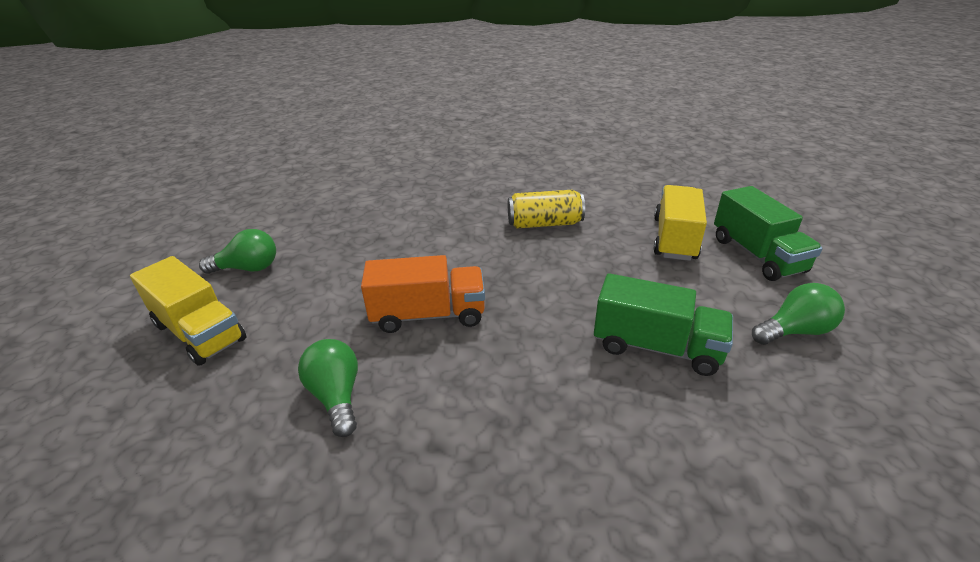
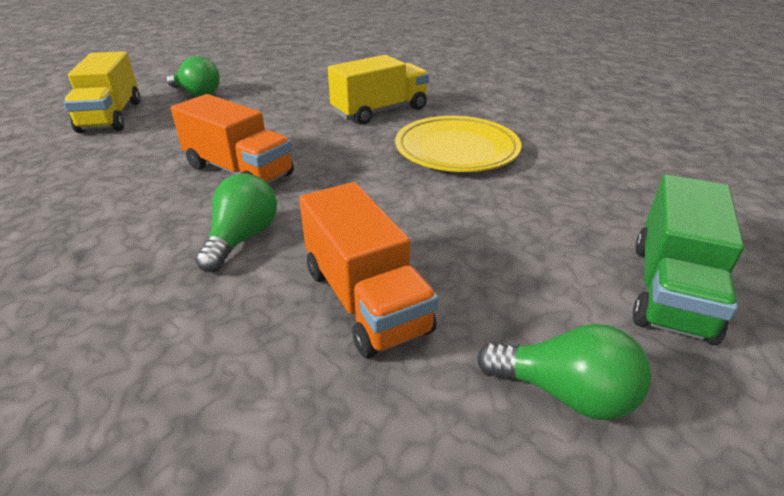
camera: 40 degrees right, 0 degrees up
(336, 396) = (98, 188): green light bulb -> green light bulb (242, 238)
(544, 223) = (456, 150): yellow can -> yellow plate
(656, 347) = (365, 300): green truck -> orange truck
(674, 239) = (580, 222): yellow truck -> yellow truck (380, 111)

